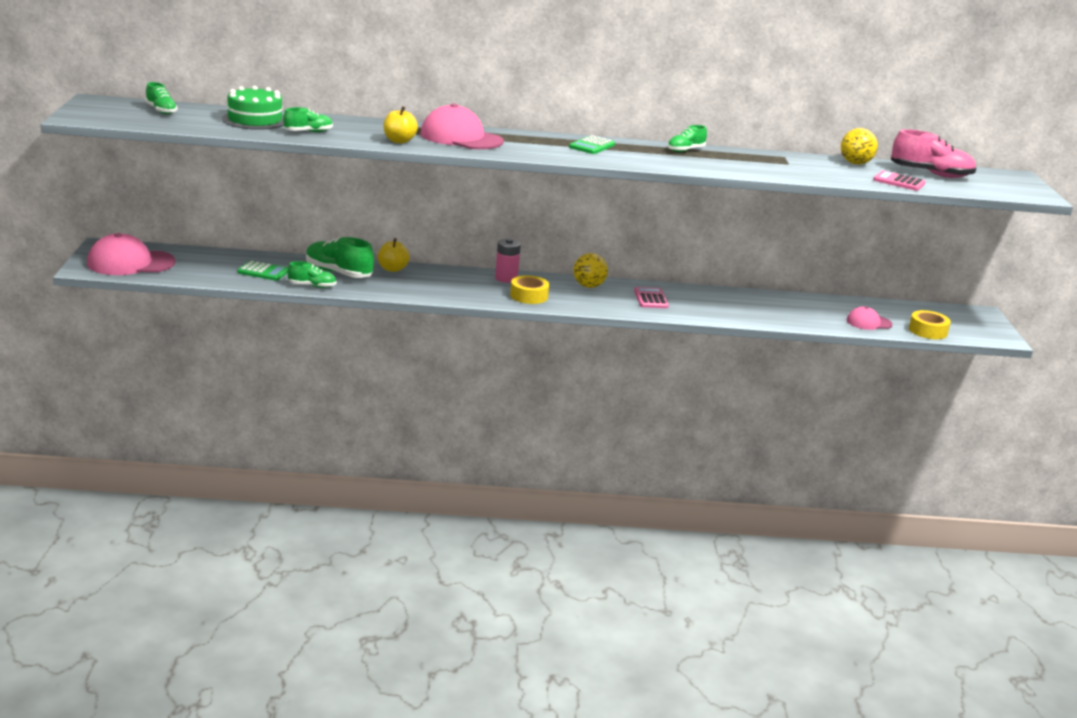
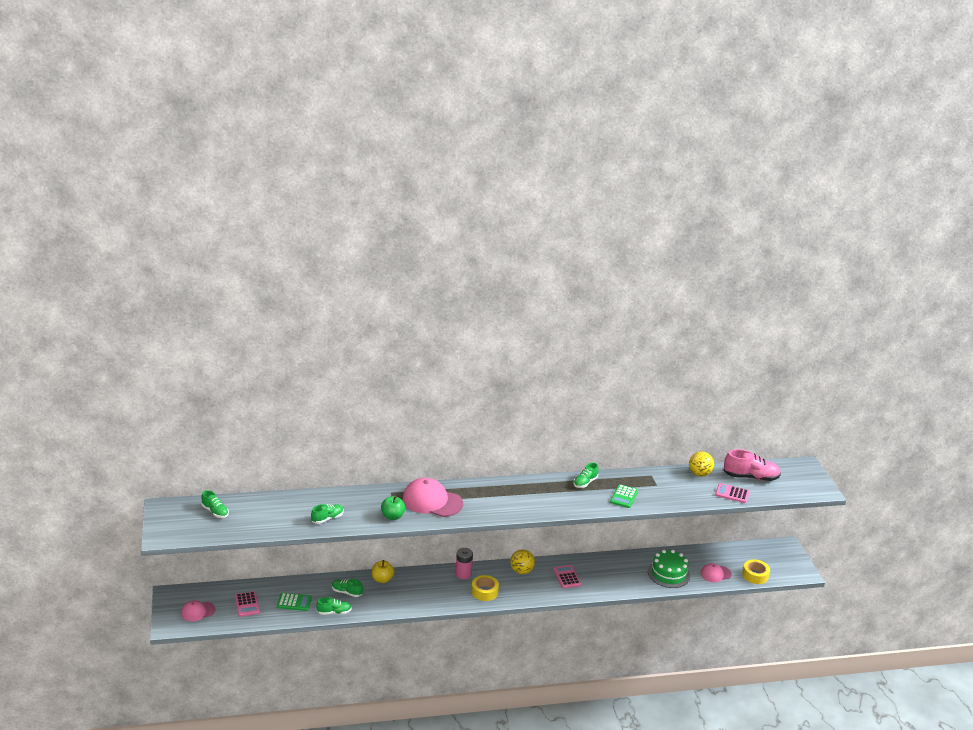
camera: 10 degrees left, 5 degrees up
(130, 263) = (197, 611): pink cap -> pink cap, size x0.55
(199, 266) = (247, 604): none -> pink calculator
(255, 120) = (284, 509): green cake -> green cake (668, 574)
(338, 273) = (346, 592): green shoe -> green shoe, size x0.59
(399, 141) = (392, 516): yellow apple -> green apple
(592, 146) = (522, 492): green calculator -> green calculator (624, 497)

